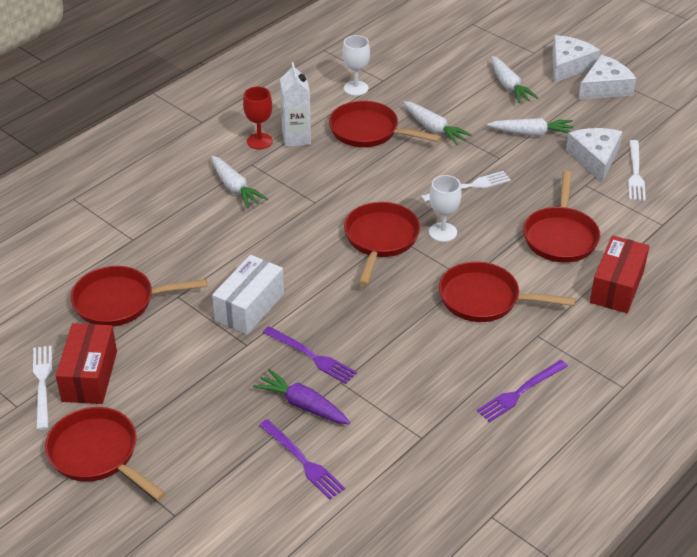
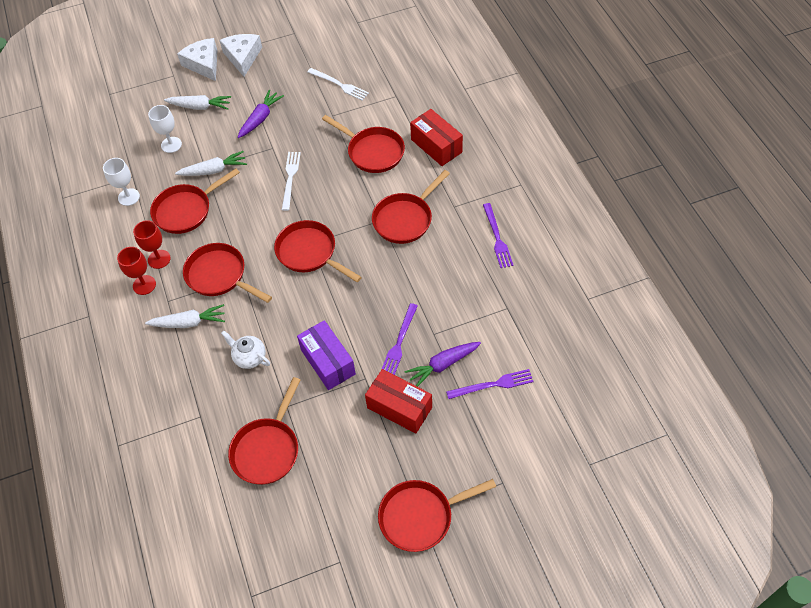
camera: 60 degrees left, 15 degrees up
(42, 384) = (326, 535): white fork -> none
(90, 376) = (337, 497): red box -> red box (399, 407)
(220, 246) = (249, 357): none -> white teapot
(249, 307) = (328, 362): white box -> purple box
(296, 138) = (159, 259): white carton -> red goblet
(305, 186) = (219, 275): none -> red pan
(310, 356) = (399, 342): purple fork -> purple fork turned 135 degrees clockwise
(443, 232) = (326, 213): white goblet -> white goblet (171, 145)
(531, 133) = (260, 118): white carrot -> purple carrot
(595, 158) = (310, 97): white cheese -> none

